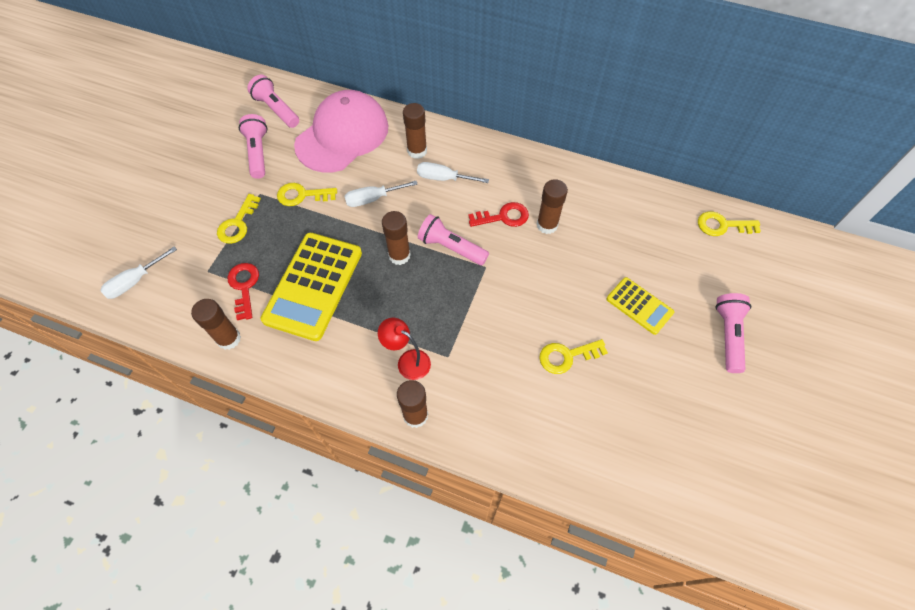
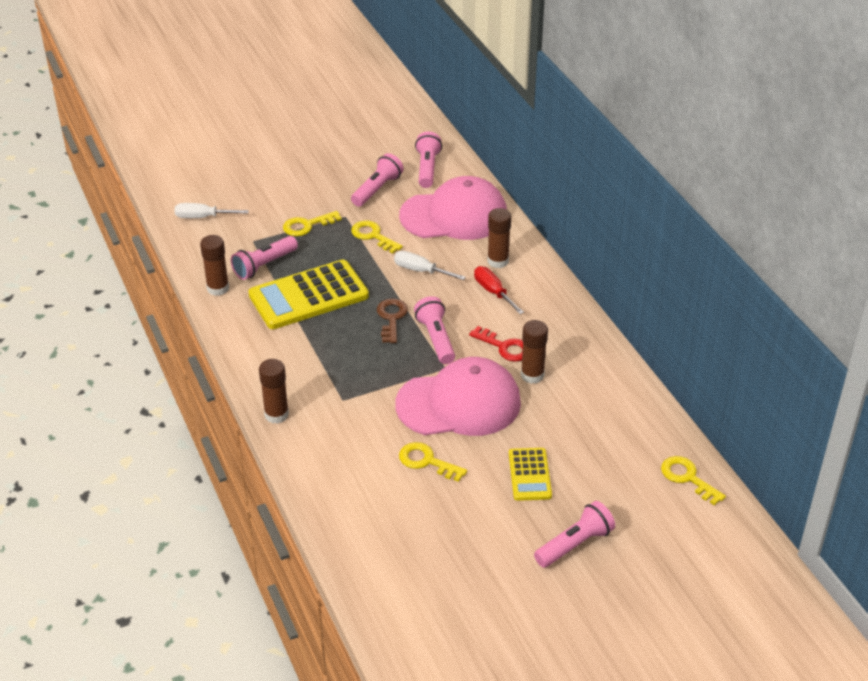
camera: 45 degrees right, 20 degrees down
(244, 287) = (264, 266): red key -> pink flashlight
(399, 255) = (391, 318): brown glue stick -> brown key
(407, 361) = (312, 382): red lamp -> none
(443, 178) = (493, 292): white screwdriver -> red screwdriver
(529, 288) = (459, 403): none -> pink cap

